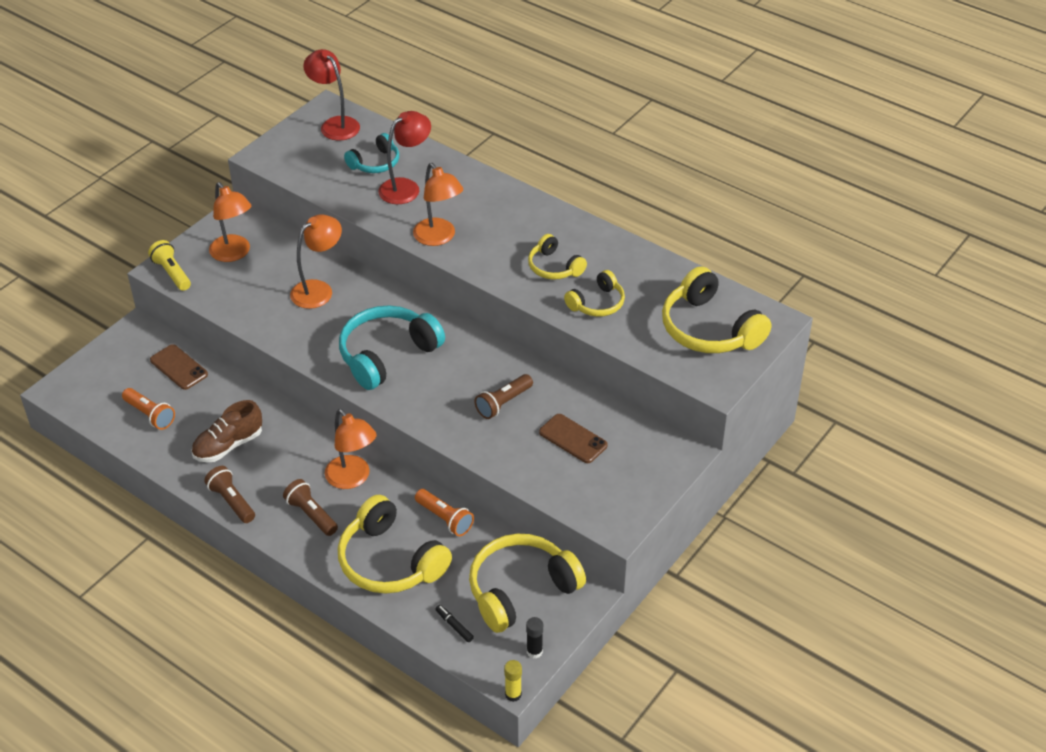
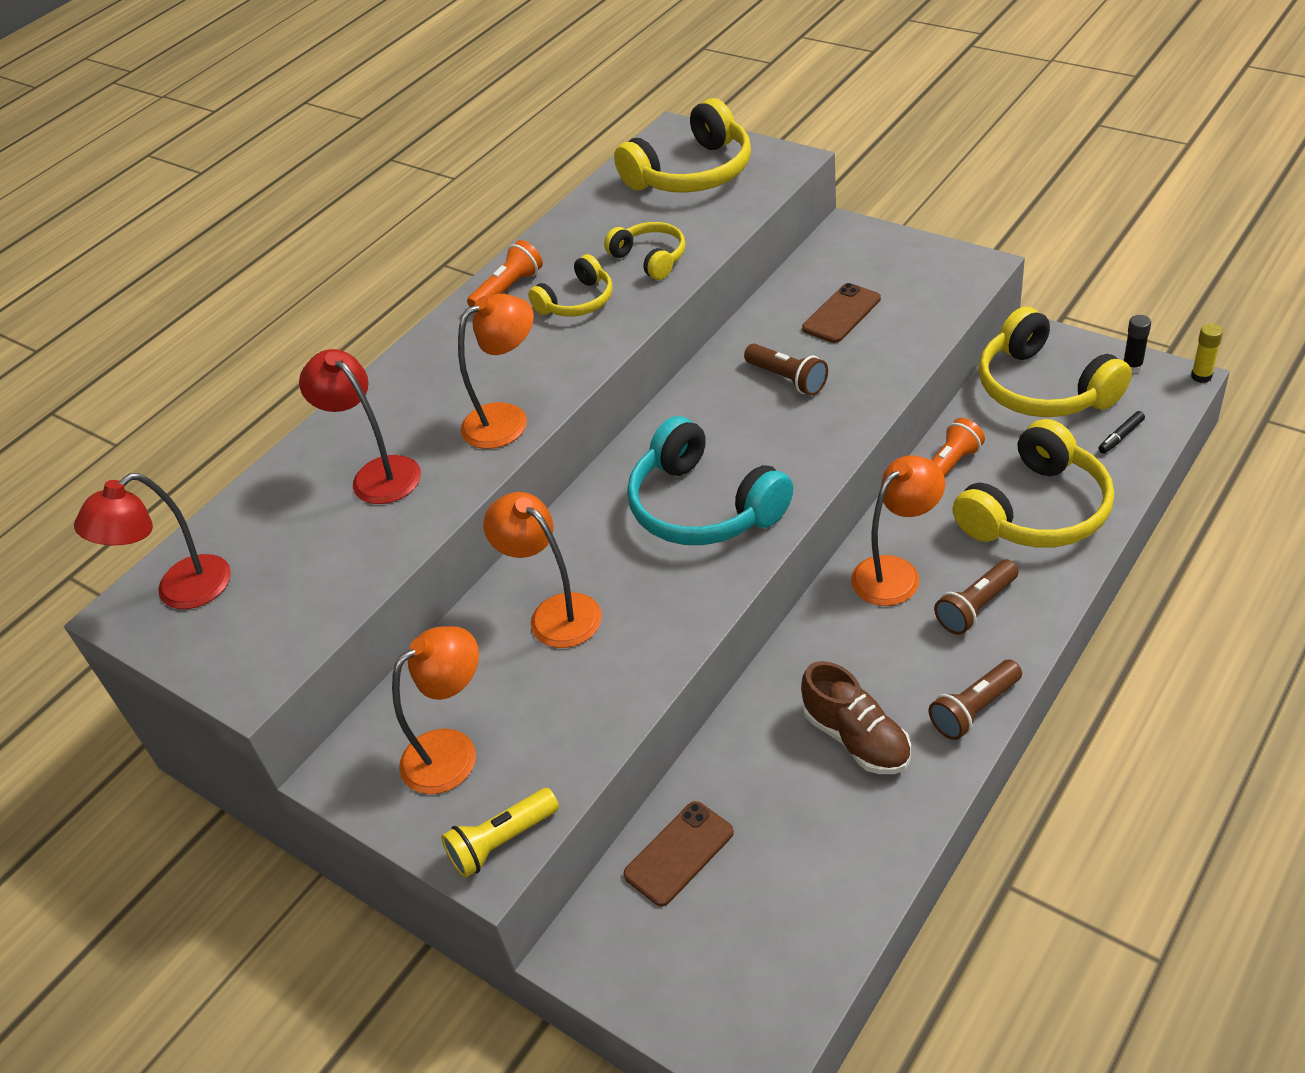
camera: 85 degrees left, 0 degrees up
(150, 415) = (802, 872): orange flashlight -> orange flashlight (508, 289)
(375, 163) = (305, 520): turquoise headphones -> none

